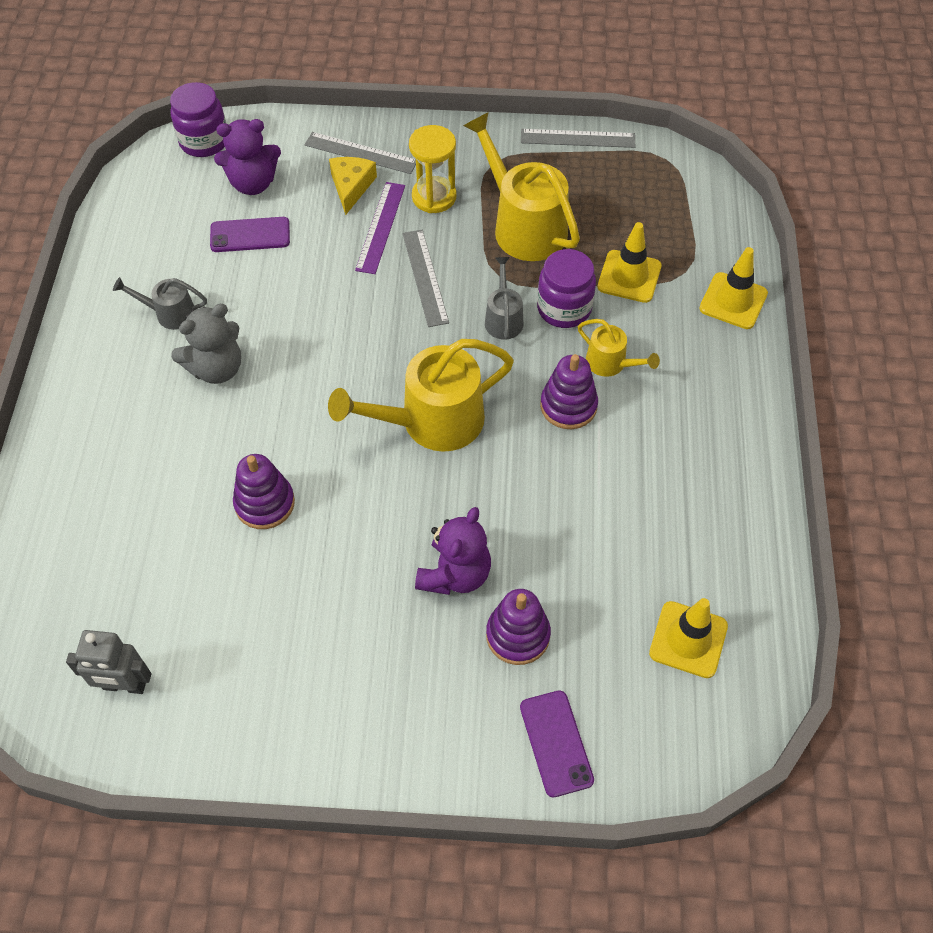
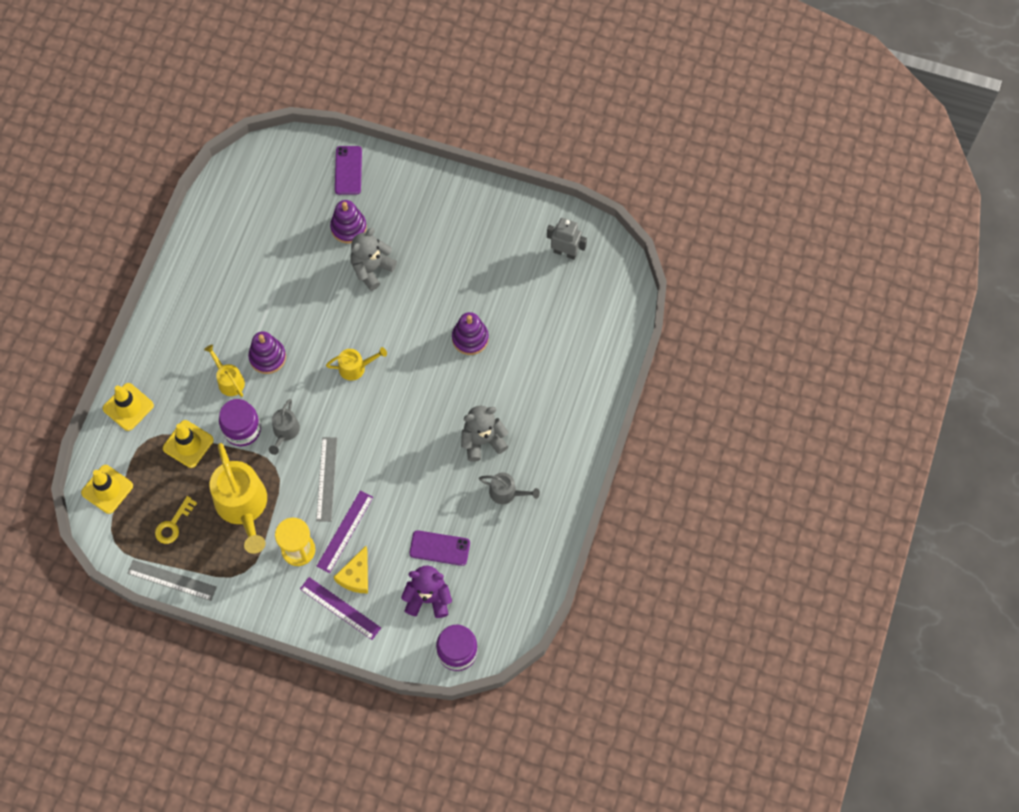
camera: 165 degrees left, 10 degrees up
(360, 153) = (340, 608): grey ruler -> purple ruler
(431, 422) = (356, 367): yellow watering can -> yellow watering can, size x0.51
(455, 574) = (372, 269): purple teddy bear -> grey teddy bear
(604, 190) = (173, 524): none -> yellow key
(688, 639) = (258, 203): yellow traffic cone -> yellow traffic cone (107, 489)

